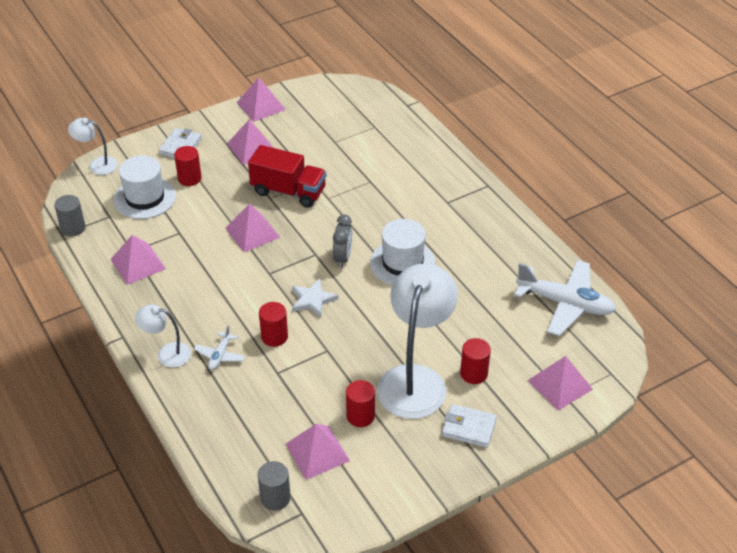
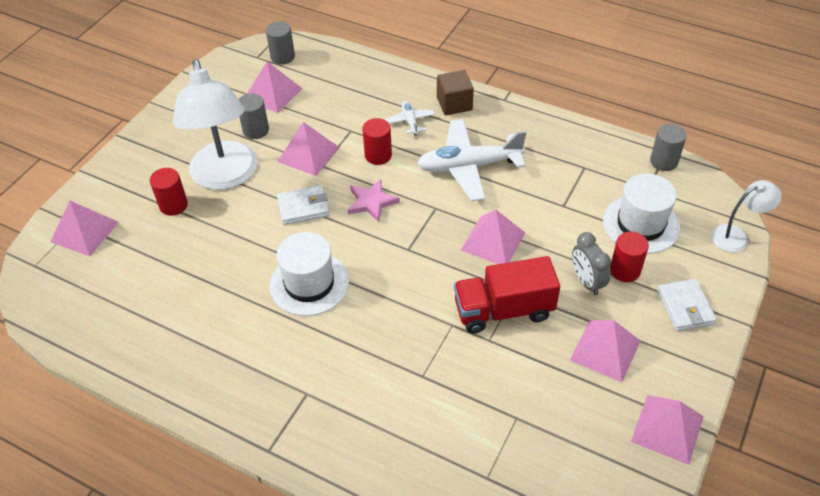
camera: 150 degrees right, 5 degrees up
(138, 264) = (564, 159): pink pyramid -> pink pyramid (308, 154)
(167, 354) = (454, 104): white lamp -> brown cube
(312, 300) = (371, 202): white star -> pink star
(343, 258) = (376, 258): grey clock -> grey clock (586, 282)
(360, 416) = (256, 130): red cylinder -> grey cylinder
(468, 428) = (157, 160): white wallet -> white wallet (303, 207)
(565, 304) = (104, 320): white plane -> white plane (468, 166)

